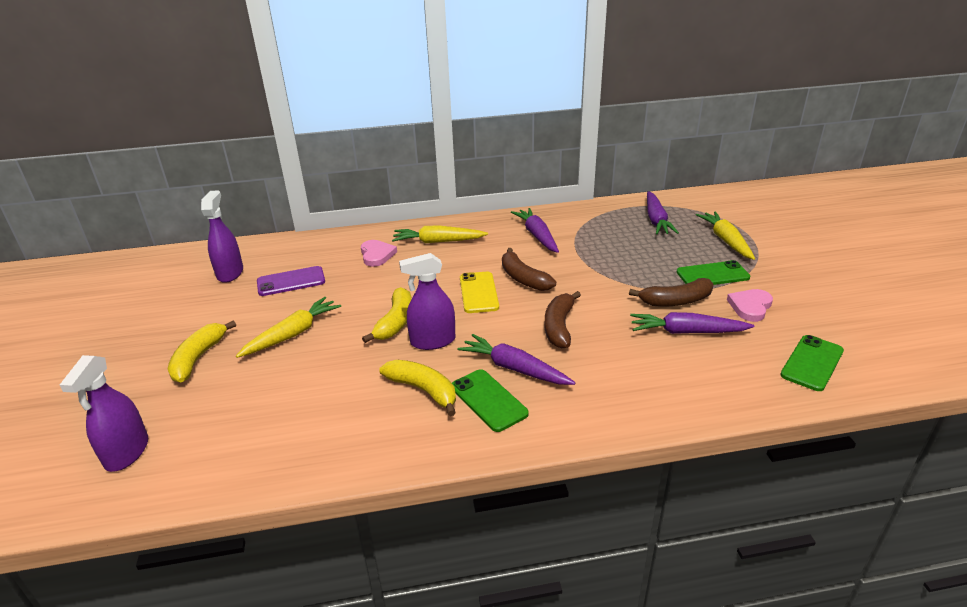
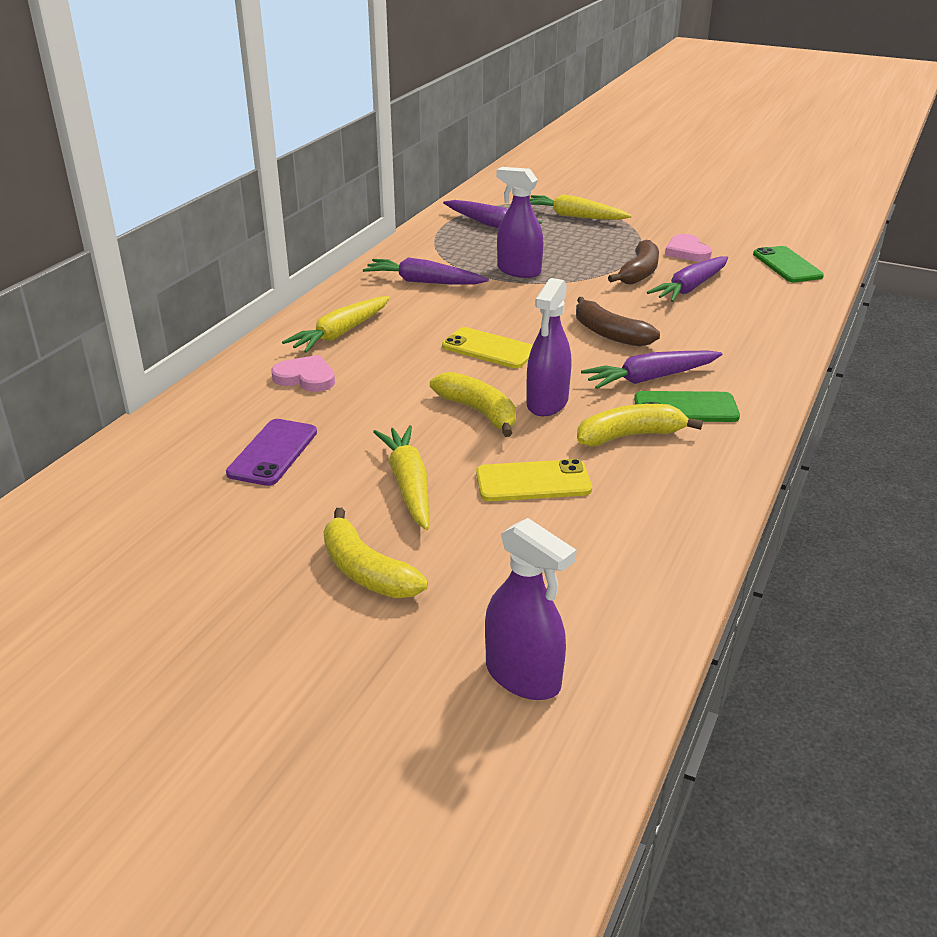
camera: 55 degrees left, 0 degrees up
(230, 273) = (164, 494): purple spray bottle -> purple spray bottle (519, 271)
(331, 375) = (533, 482): none -> yellow phone
(523, 278) = (497, 318): brown banana -> none
(712, 275) = (620, 243): green phone -> none

